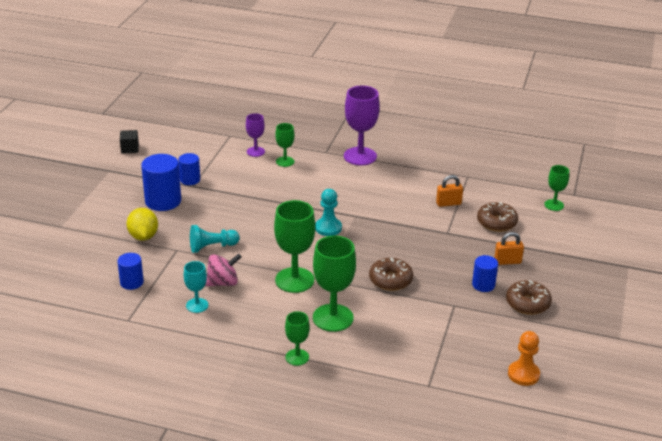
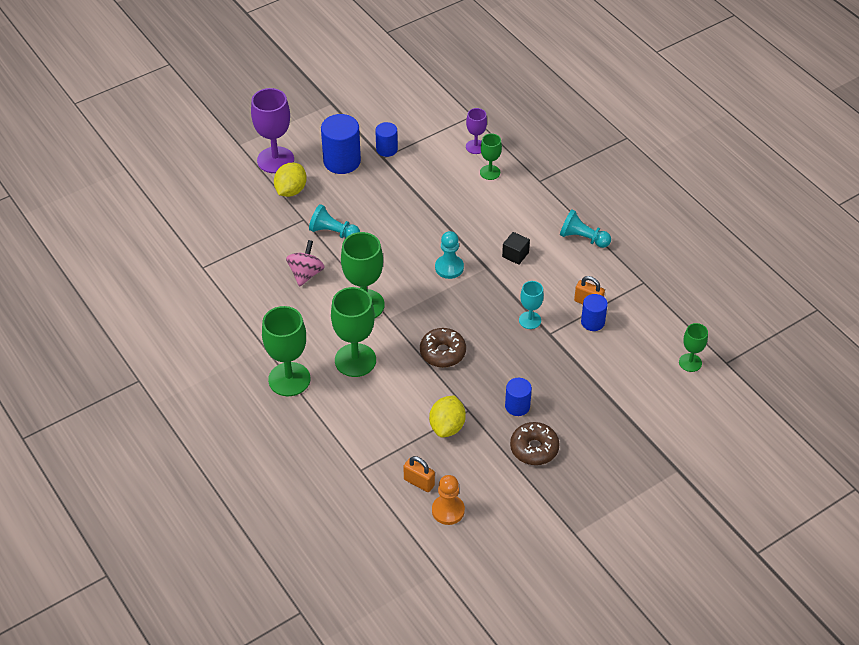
camera: 40 degrees right, 15 degrees up
(130, 148) = (371, 86): black cube -> black cube (515, 255)
(131, 282) = (238, 232): blue cylinder -> blue cylinder (592, 322)
(197, 305) = (265, 284): turquoise goblet -> turquoise goblet (530, 320)
(223, 283) = (306, 274): pink spinning top -> pink spinning top turned 90 degrees counterclockwise
(297, 357) = (289, 379): green goblet -> green goblet, size x1.82
(360, 156) = (566, 203): purple goblet -> purple goblet (275, 160)
(397, 170) = (583, 238): none -> turquoise pawn
(453, 323) = (447, 426): none -> yellow lemon
(496, 222) = (609, 349): brown donut -> none
(507, 261) = (568, 396): orange padlock -> orange padlock (419, 482)

